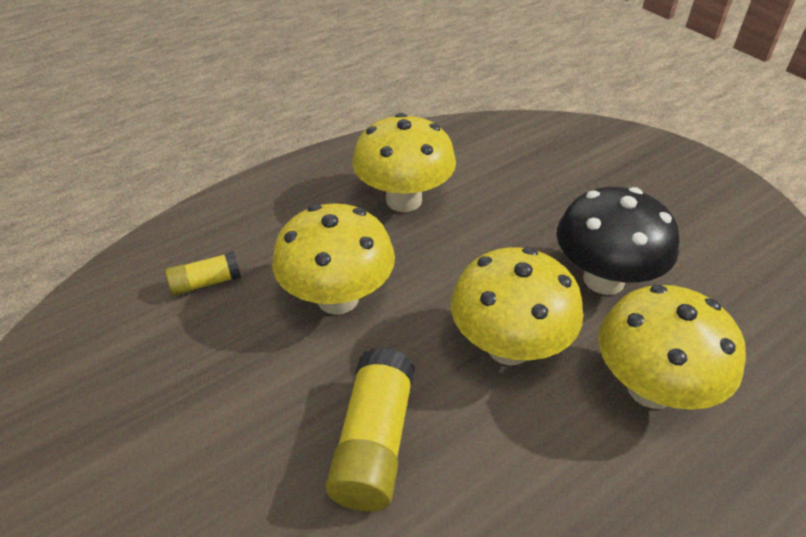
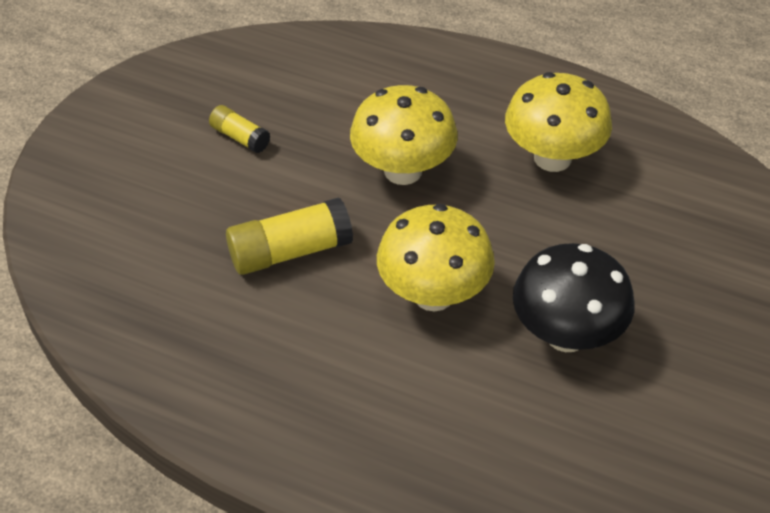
camera: 60 degrees right, 5 degrees up
(206, 283) = (359, 91): yellow glue stick -> yellow glue stick (240, 137)
(650, 388) = (458, 401): yellow mushroom -> none

